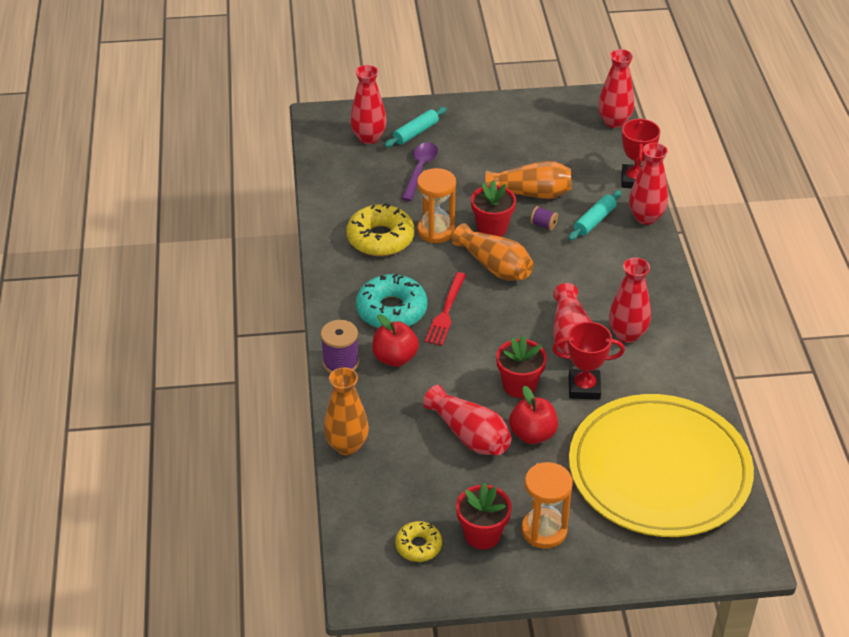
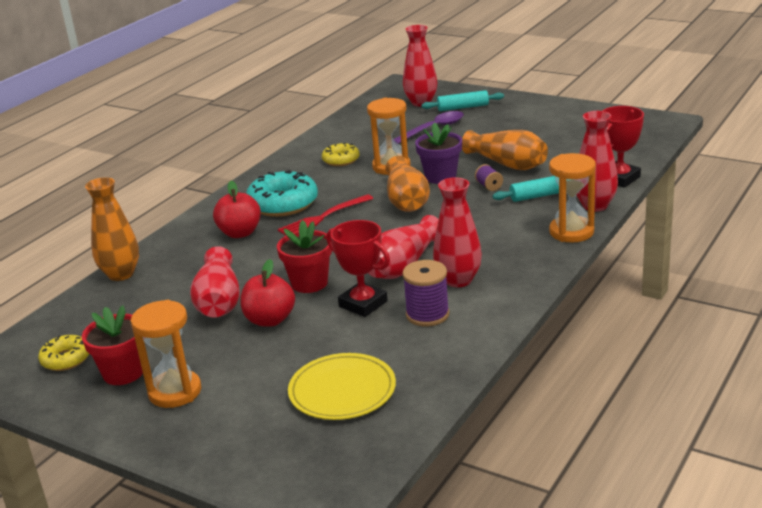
camera: 40 degrees right, 15 degrees down
(340, 363) = (197, 223): purple spool -> purple spool (427, 315)
(380, 238) = (341, 160): yellow donut -> yellow donut, size x0.57
(492, 228) = (440, 177): red flower pot -> purple flower pot
(614, 122) = (653, 137): red vase -> none
(657, 252) = (571, 232): none -> orange hourglass
(659, 470) = (342, 390): yellow plate -> yellow plate, size x0.48

